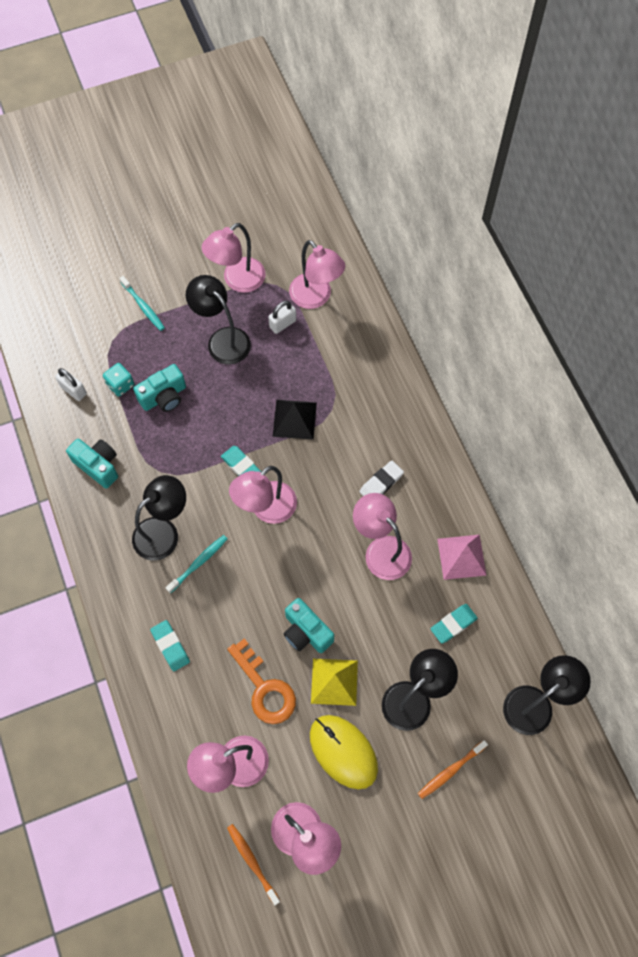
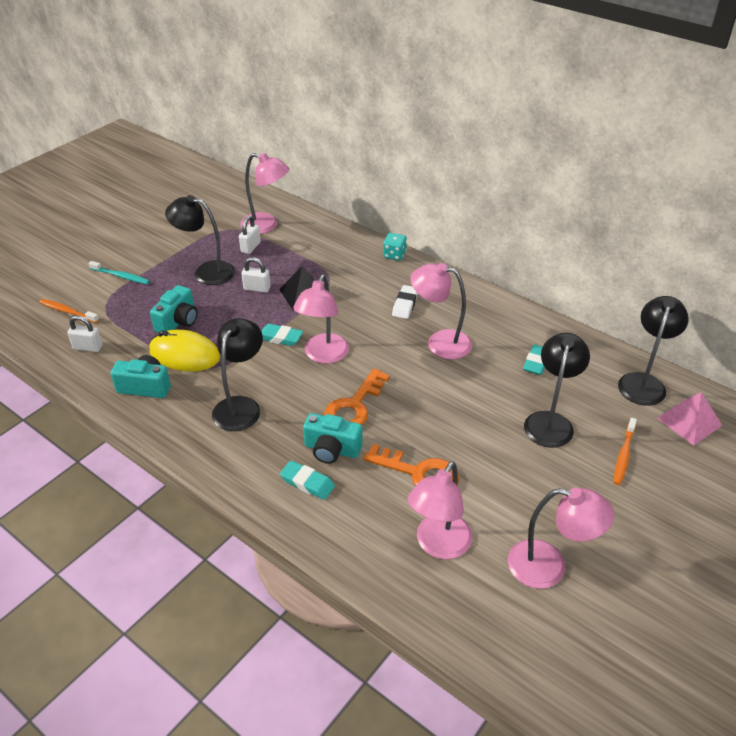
camera: 30 degrees left, 25 degrees down
(120, 385) = (132, 328): turquoise dice -> turquoise dice (394, 255)
(198, 563) = (290, 413): turquoise toothbrush -> none
(237, 281) = (194, 237): pink lamp -> none
(252, 862) = (519, 613): orange toothbrush -> orange toothbrush (68, 311)
(256, 388) = (257, 288): none -> white padlock
(256, 585) = (354, 406): none -> orange key
(306, 632) = (423, 418): turquoise camera -> turquoise camera (332, 449)
(334, 682) = (475, 441): yellow pyramid -> none
(343, 751) = (526, 485): yellow mouse -> yellow mouse (185, 354)
(461, 556) = (505, 321): pink pyramid -> pink pyramid (689, 421)

